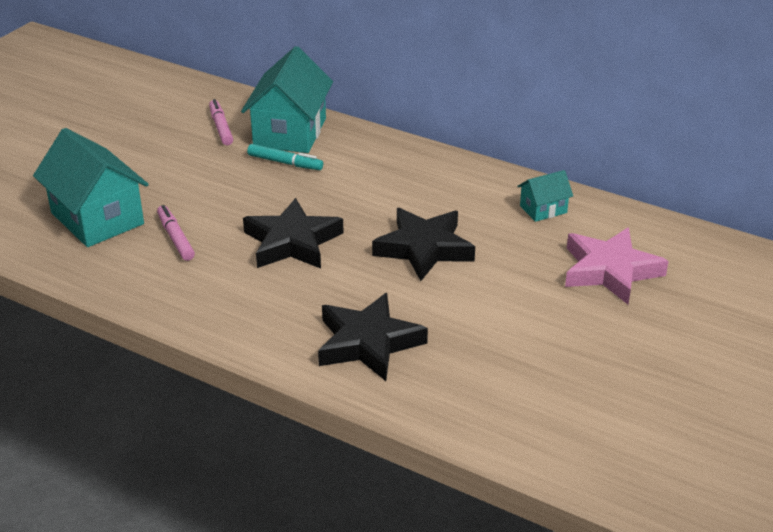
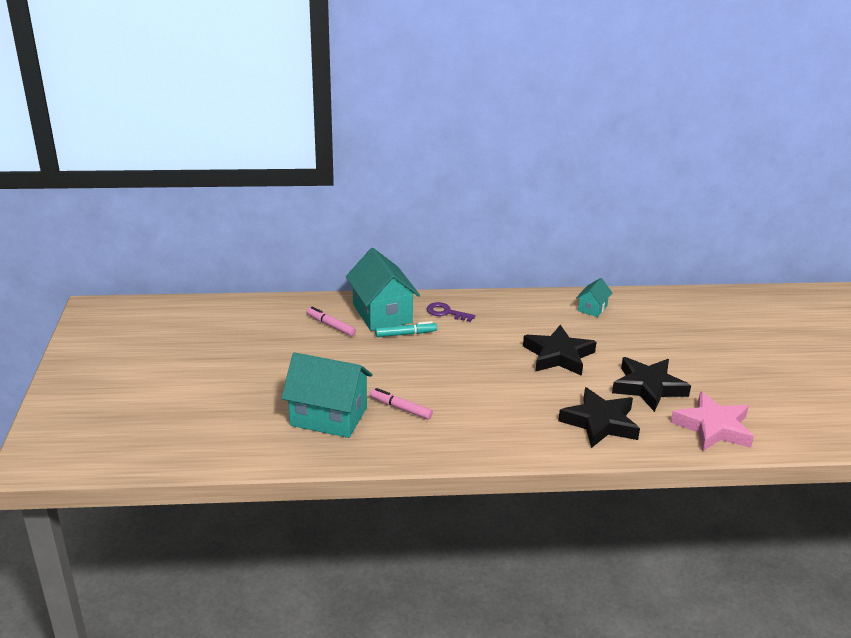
camera: 35 degrees left, 5 degrees down
(292, 242) = (478, 382): black star -> black star (648, 387)
(360, 155) = (446, 312): none -> purple key
(610, 271) = (669, 330): pink star -> pink star (713, 427)

